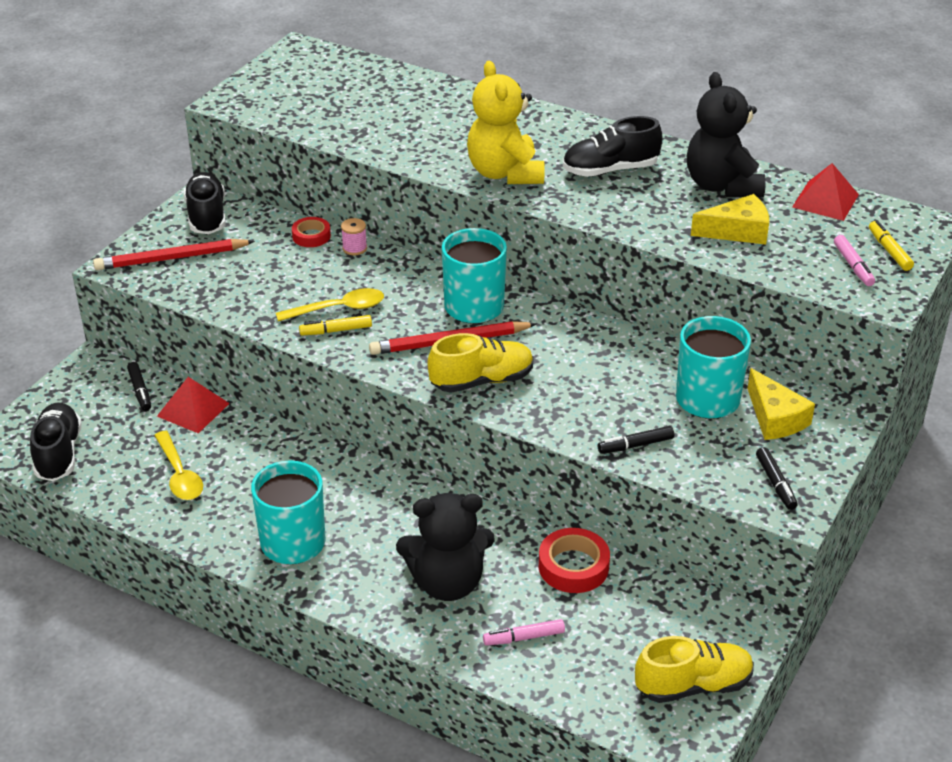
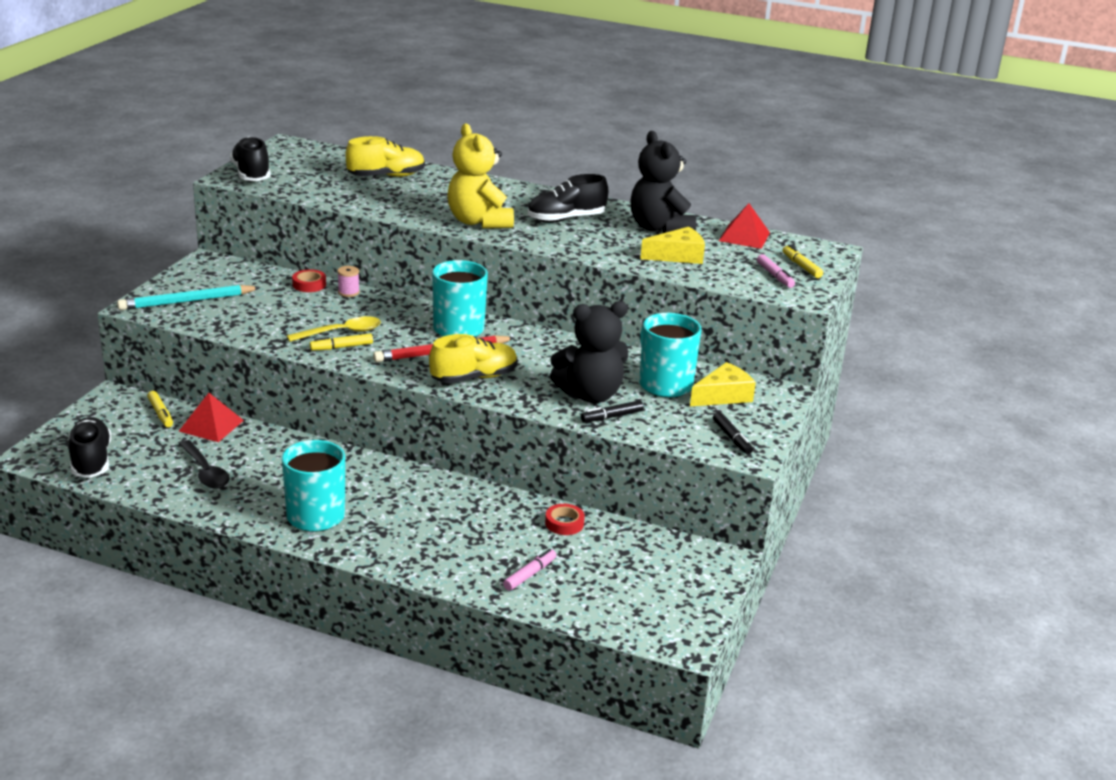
camera: 10 degrees left, 10 degrees down
(140, 391) = (160, 414): black marker -> yellow marker
(171, 258) = (186, 301): red pencil -> turquoise pencil
(179, 474) = (205, 472): yellow spoon -> black spoon
(207, 216) = (214, 273): black shoe -> black shoe (251, 174)
(447, 583) = (457, 539): black teddy bear -> black teddy bear (590, 395)
(524, 637) = (530, 574): pink marker -> pink marker turned 150 degrees clockwise
(573, 566) = (564, 523): red tape -> red tape, size x0.64
(693, 685) = (680, 601): yellow shoe -> yellow shoe (386, 176)
(775, 418) = (723, 396): yellow cheese -> yellow cheese turned 90 degrees counterclockwise

